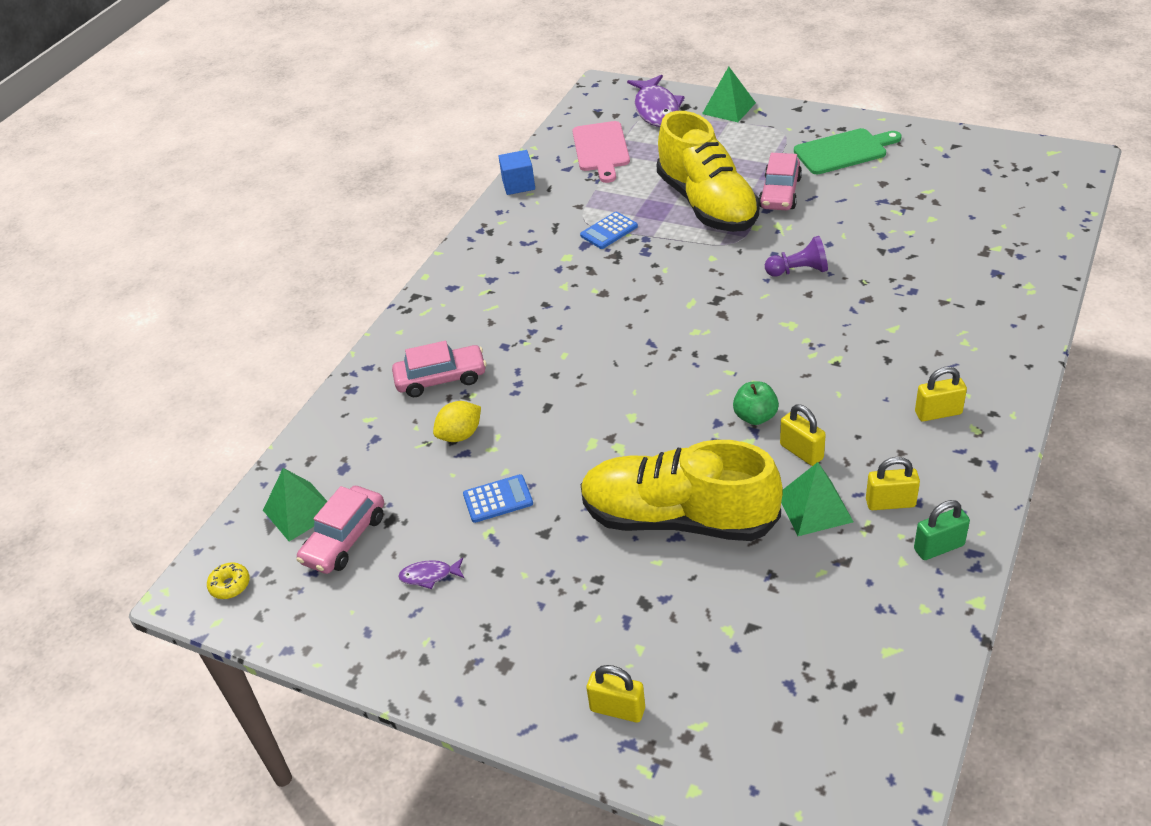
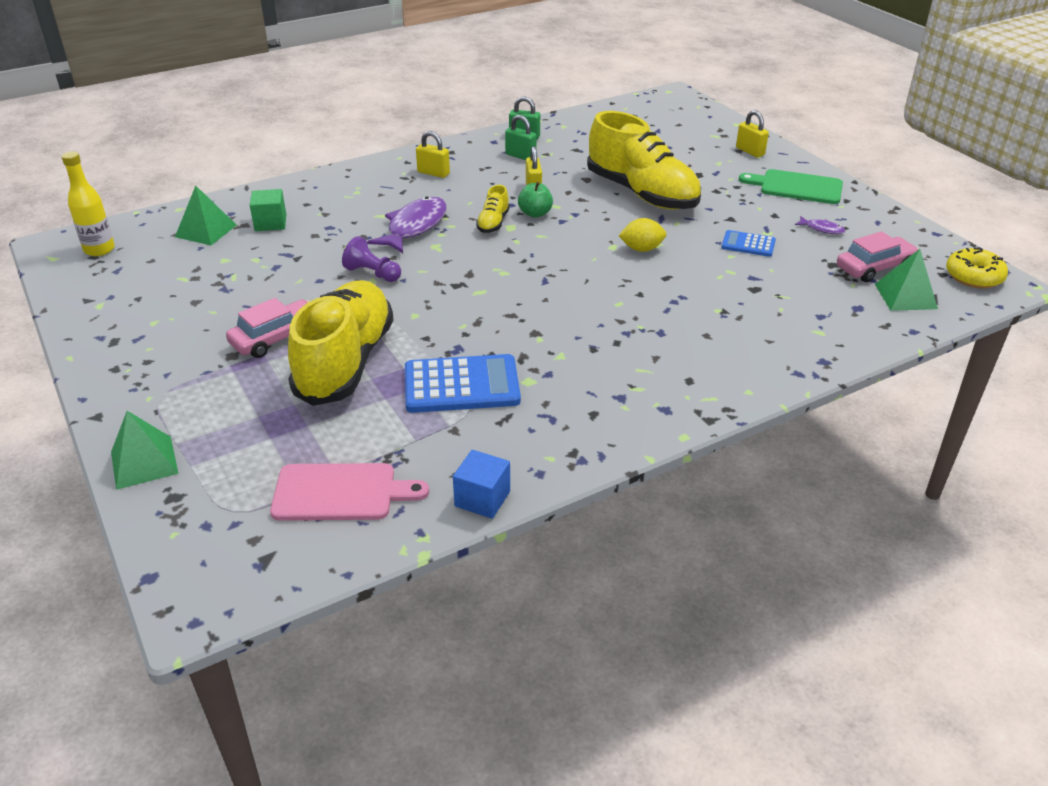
camera: 150 degrees left, 5 degrees down
(230, 585) = (973, 277): yellow donut -> yellow donut, size x1.71
(441, 378) = (736, 333): pink car -> none
(460, 435) = (748, 289): yellow lemon -> yellow lemon (641, 249)
(601, 149) = (340, 492): pink cutting board -> pink cutting board turned 60 degrees clockwise
(609, 231) = (461, 385): blue calculator -> blue calculator, size x1.85
(656, 109) = (204, 515): purple fish -> purple fish (414, 227)
(778, 380) = (493, 223): none -> yellow shoe
(814, 508) = (561, 169): green pyramid -> green pyramid (206, 230)
(843, 151) = (161, 345): green cutting board -> green cutting board (797, 187)
(890, 503) = (520, 156): yellow padlock -> green padlock
(967, 266) = (270, 223): none -> green cube
(1037, 174) = (99, 250): none -> yellow bottle

